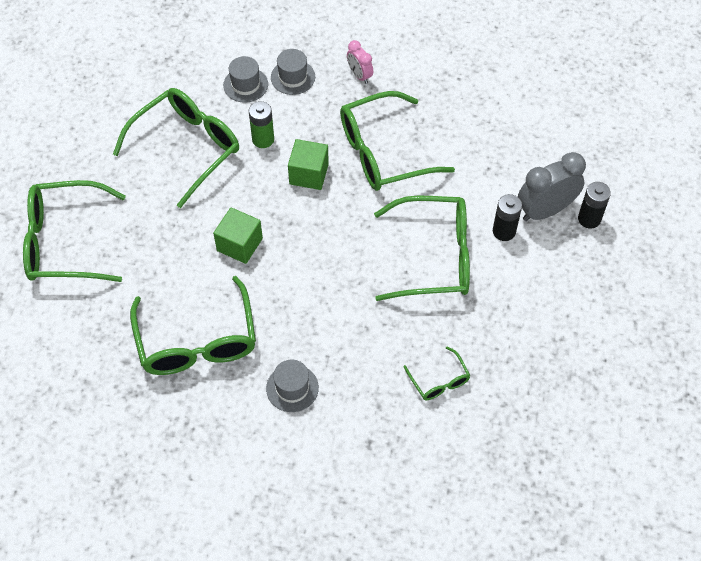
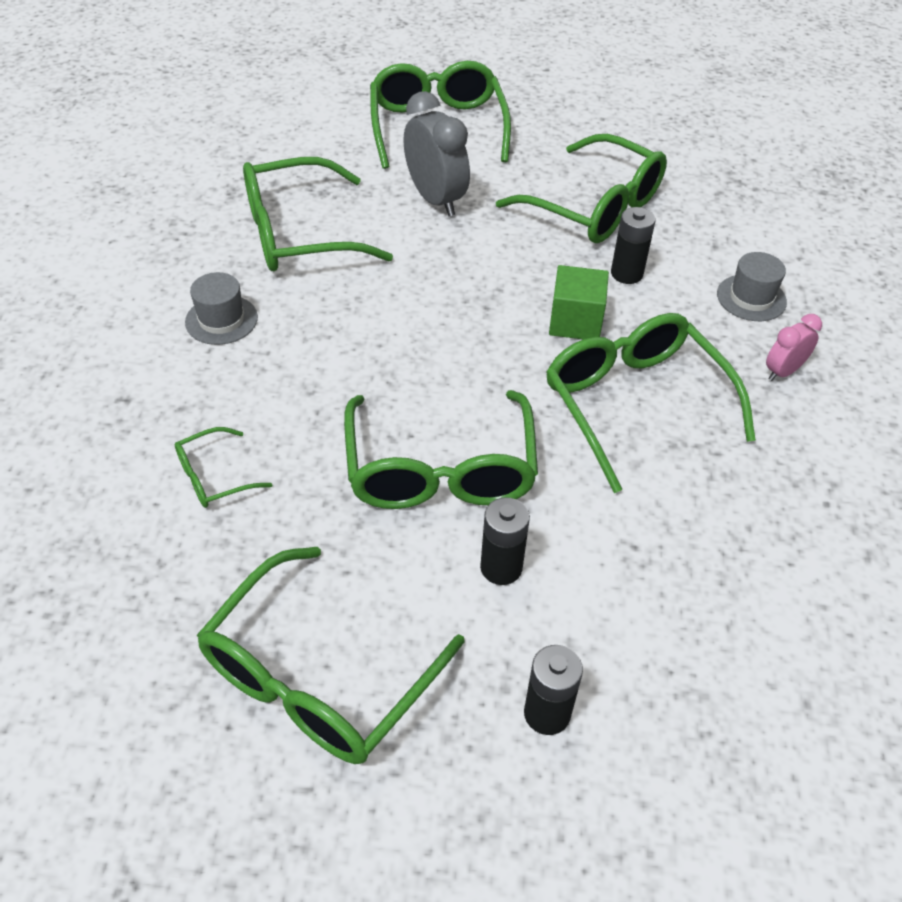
camera: 85 degrees right, 10 degrees down
(239, 244) = (446, 261): green cube -> none
(245, 85) = (719, 252): grey hat -> none
(263, 139) = (626, 274): green battery -> black battery
(545, 210) = (555, 635): grey clock -> grey clock (435, 199)
(574, 319) = (318, 677): none -> green glasses

